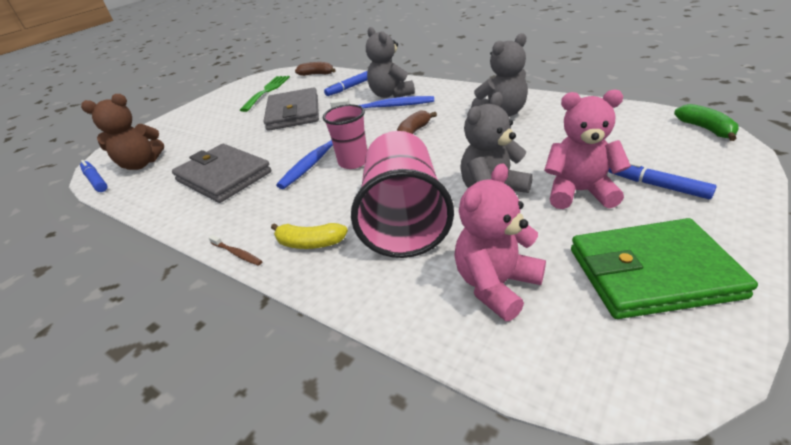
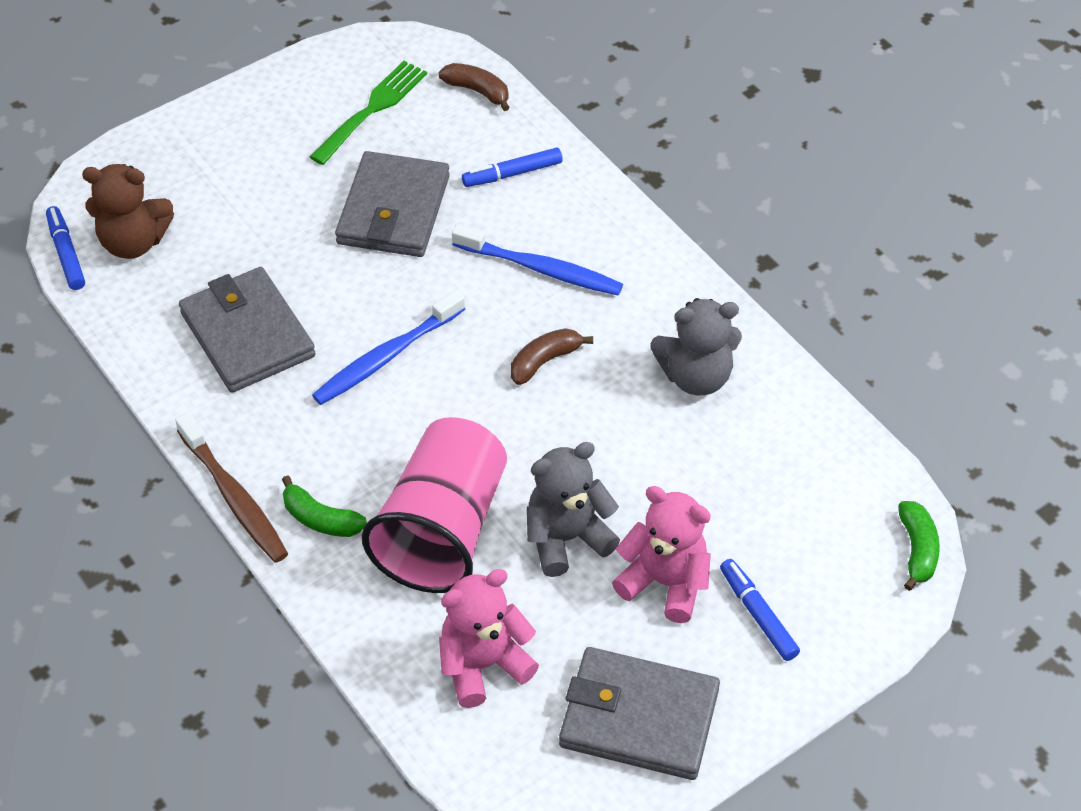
camera: 15 degrees right, 15 degrees up
(237, 253) = (234, 497): brown toothbrush -> brown toothbrush, size x2.12
(310, 243) = (320, 519): yellow banana -> green banana
(353, 162) = (431, 389): pink cup -> none
(391, 94) = (567, 234): grey teddy bear -> none
(652, 273) = (639, 718): green wallet -> grey wallet

